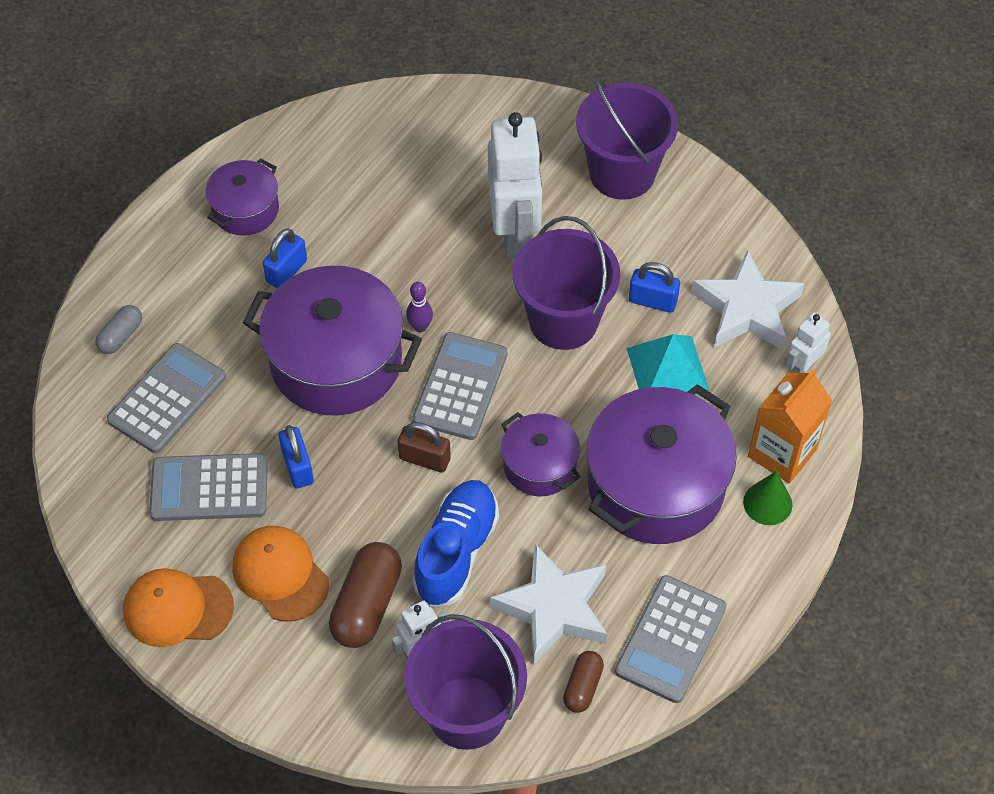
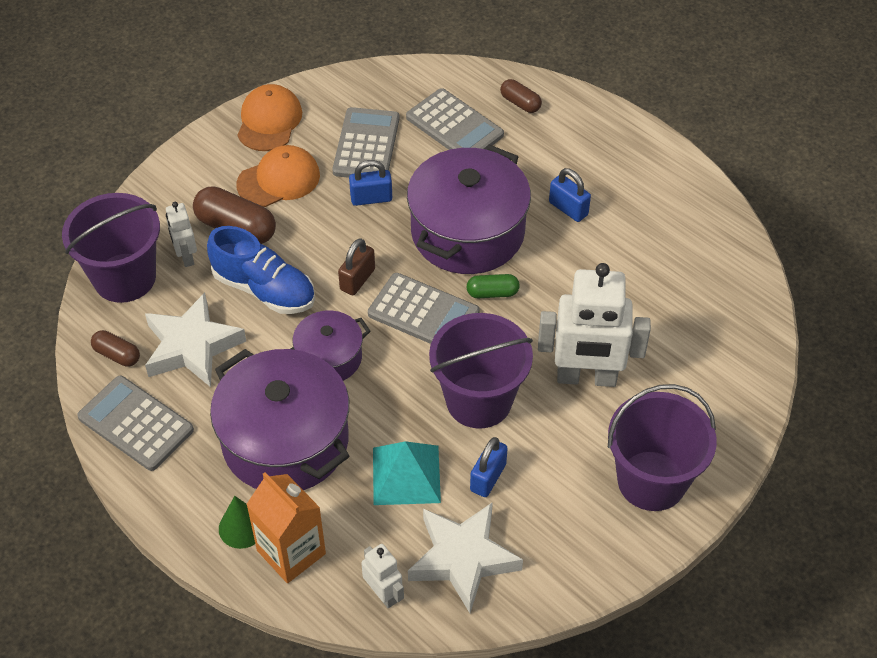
camera: 100 degrees right, 5 degrees down
(121, 336) = (520, 103): grey capsule -> brown capsule
(245, 209) = (639, 187): purple pot -> none
(420, 327) = (492, 293): purple bowling pin -> green capsule

